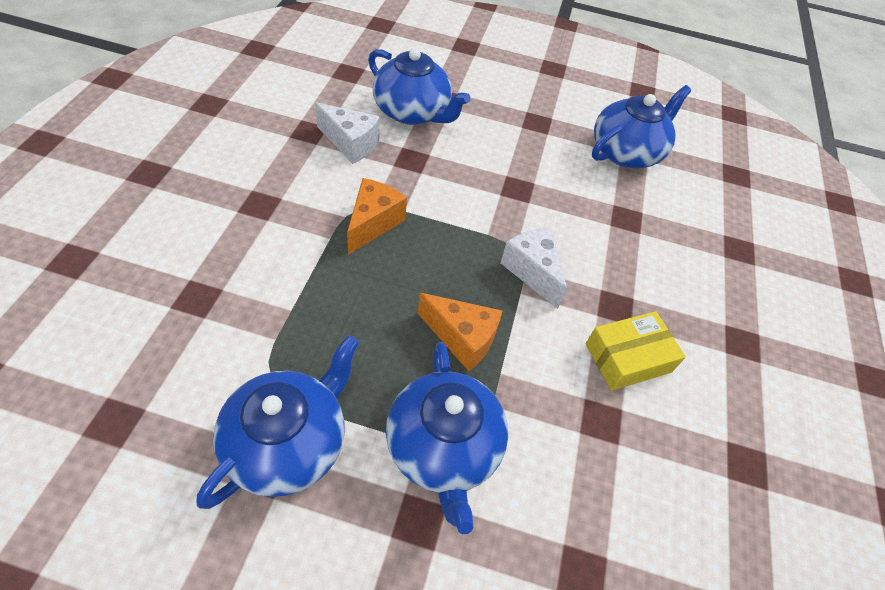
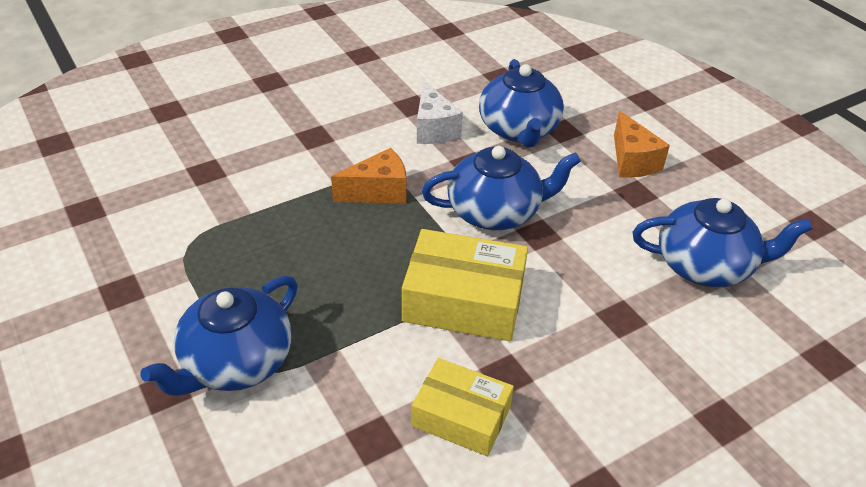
camera: 50 degrees right, 10 degrees down
(288, 443) = (152, 287): blue teapot -> blue teapot (495, 212)
(462, 338) = (341, 307): orange cheese -> orange cheese (632, 161)
(532, 271) = (464, 300): white cheese -> yellow box

